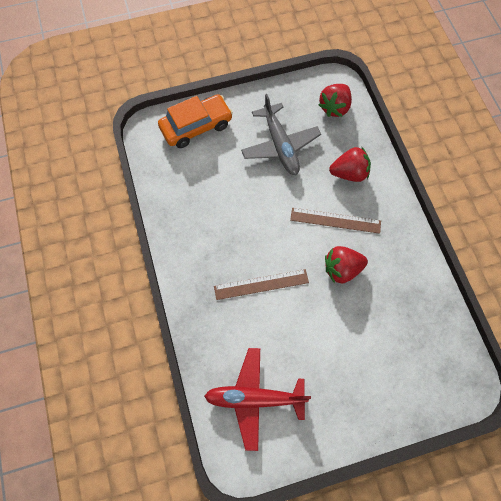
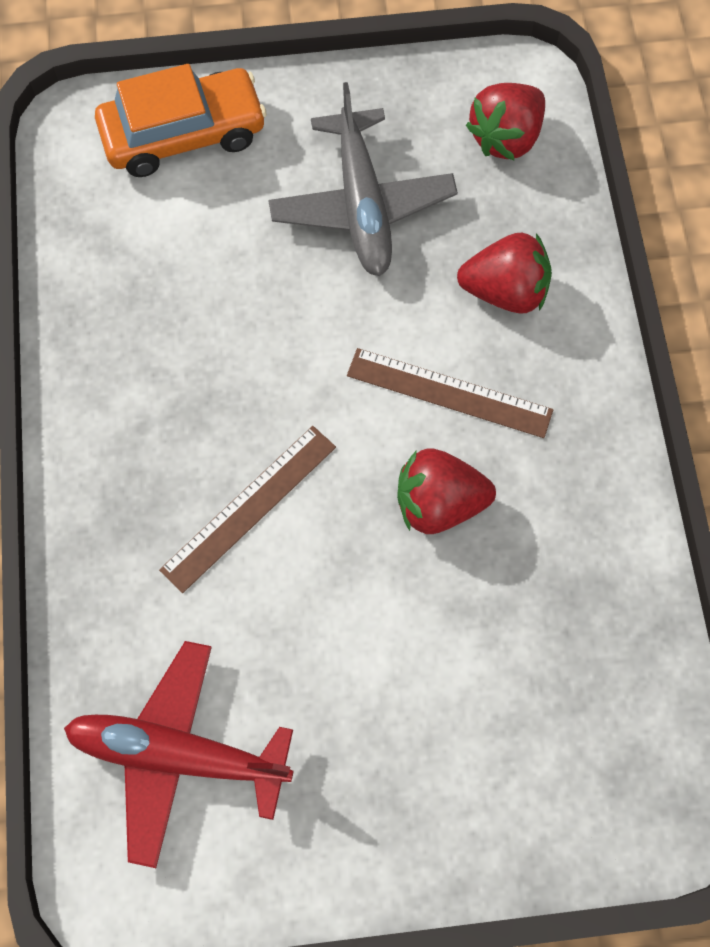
camera: 10 degrees right, 0 degrees up
(261, 284) = (249, 507): brown ruler -> brown ruler turned 45 degrees counterclockwise

